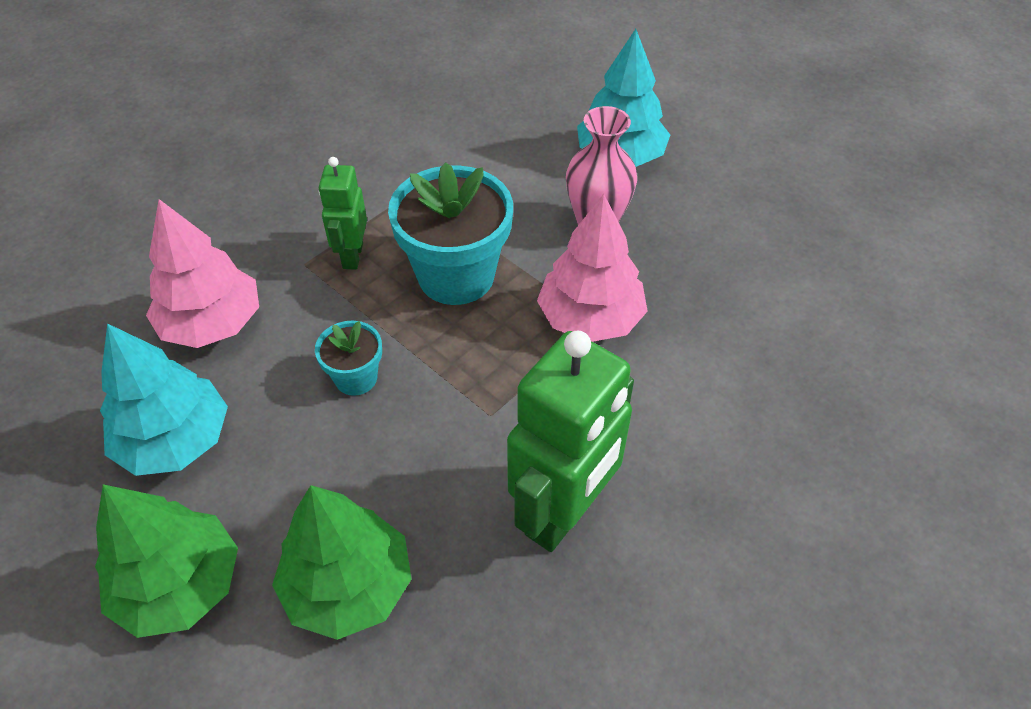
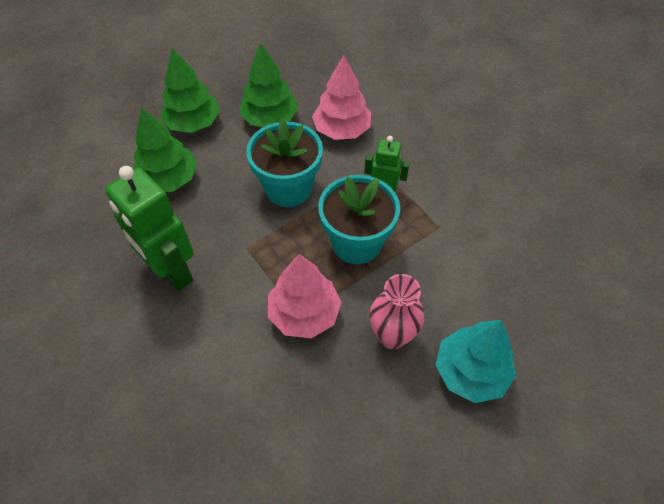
camera: 100 degrees right, 5 degrees up
(175, 440) = (270, 118): turquoise tree -> green tree
(356, 378) = (288, 188): turquoise flower pot -> turquoise flower pot, size x1.97

